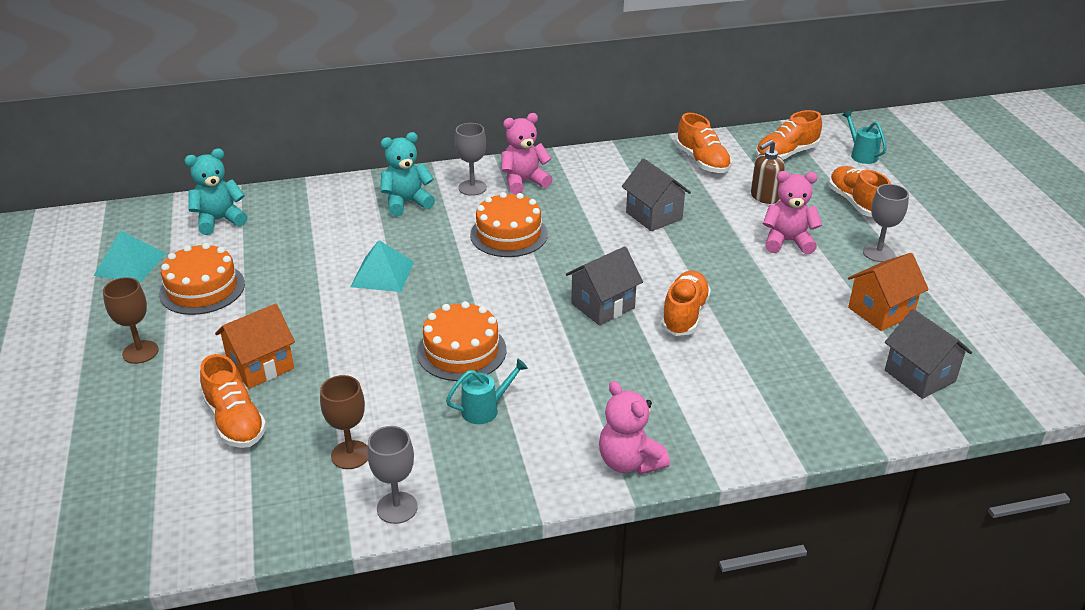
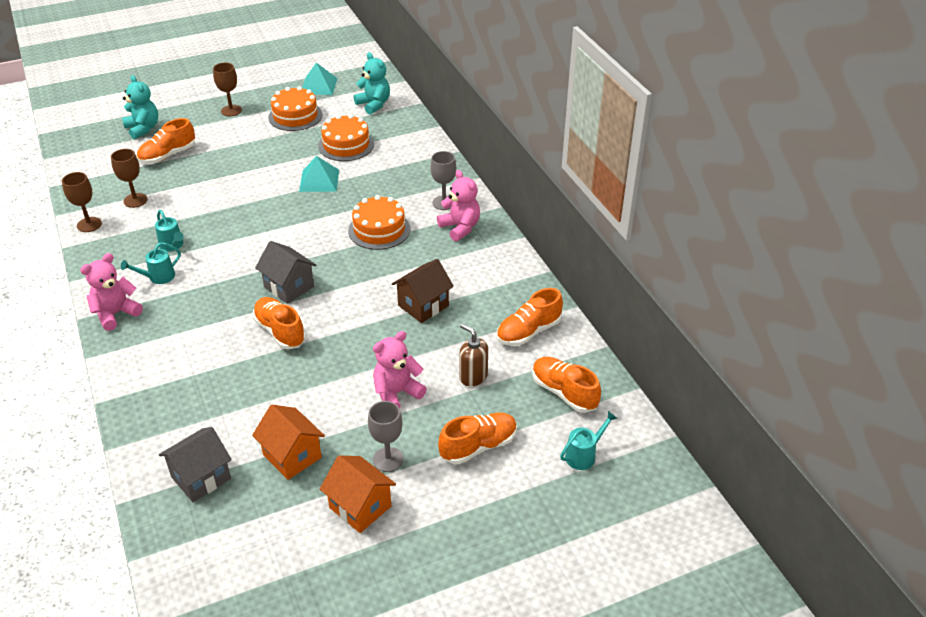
camera: 80 degrees right, 5 degrees up
(260, 366) = (218, 153): orange house -> orange house (360, 507)
(397, 508) = (89, 224): grey goblet -> brown goblet
(407, 202) = (414, 175): turquoise teddy bear -> turquoise teddy bear (143, 129)
(461, 351) = (233, 227): orange cake -> orange cake (346, 145)
(556, 422) = (158, 277): none -> turquoise watering can
(654, 216) = (423, 305): grey house -> brown house
(684, 315) = (280, 331): orange shoe -> orange shoe turned 135 degrees counterclockwise
(787, 242) = (397, 393): pink teddy bear -> pink teddy bear turned 120 degrees counterclockwise

